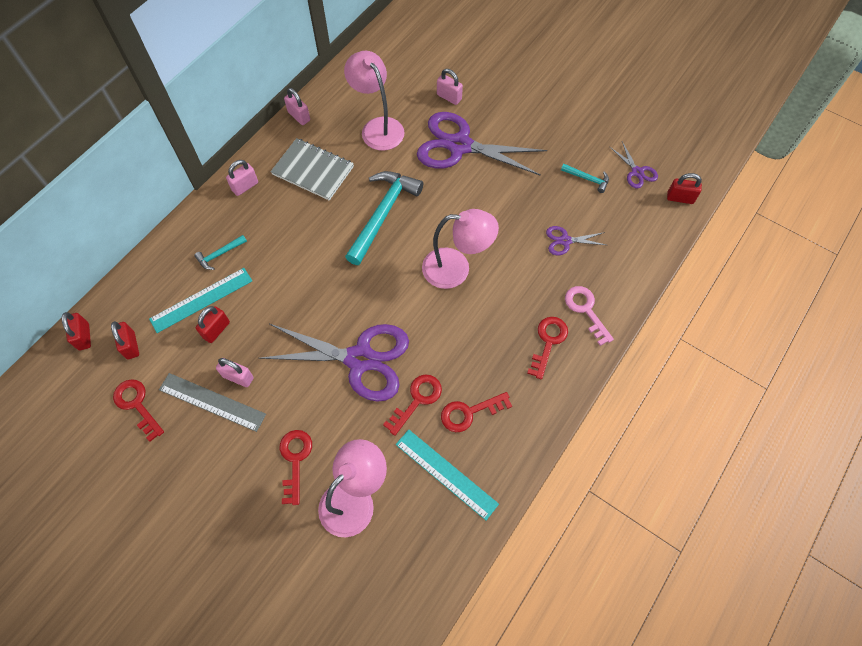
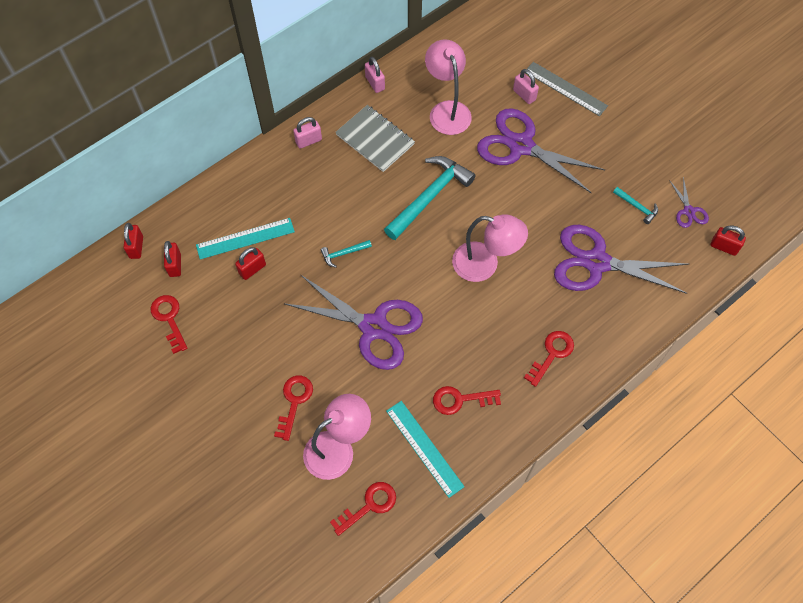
camera: 15 degrees right, 0 degrees up
(212, 402) = (234, 332): grey ruler -> grey ruler (565, 89)
(220, 254) = (271, 200): turquoise hammer -> turquoise hammer (343, 253)
(238, 377) = (262, 316): pink padlock -> none
(417, 400) = (416, 376): red key -> red key (369, 505)
(565, 241) = (597, 262): purple scissors -> purple scissors, size x2.23
(586, 310) = (596, 333): pink key -> none

